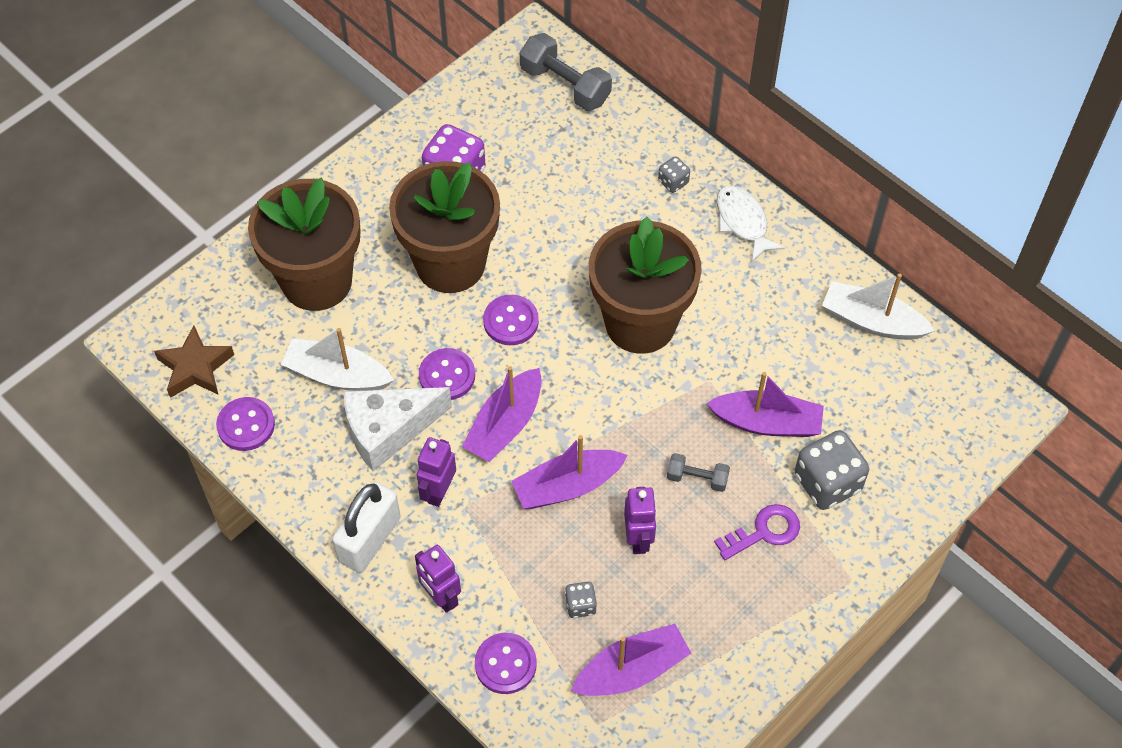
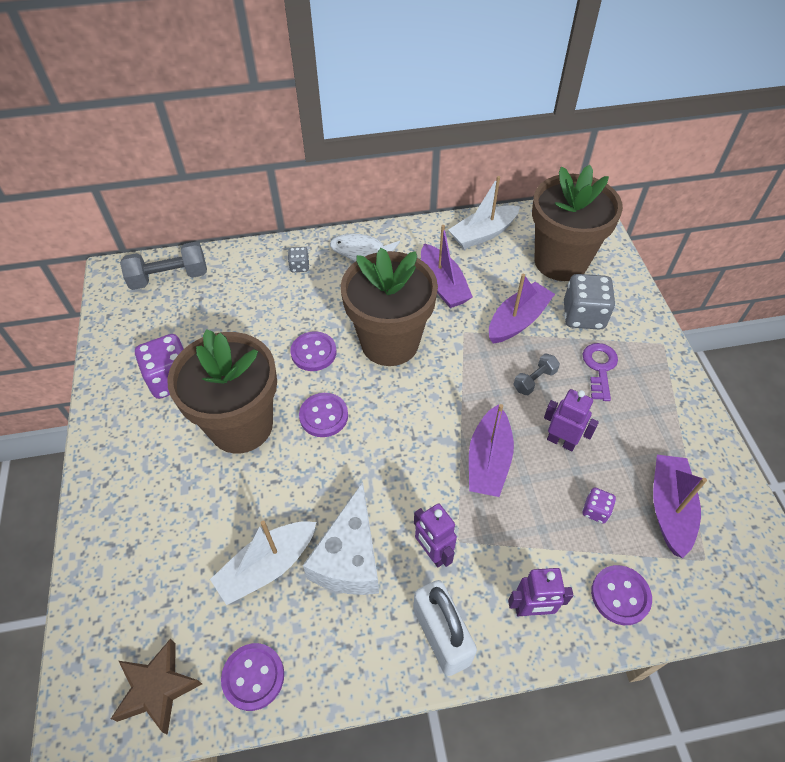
camera: 55 degrees left, 5 degrees down
(317, 281) = (168, 529): brown flower pot -> brown flower pot (560, 261)
(447, 375) = (334, 485): purple button -> purple button (313, 352)
(505, 424) = (407, 470): purple boat -> purple boat (443, 285)
(580, 605) = (595, 510): grey dice -> purple dice

